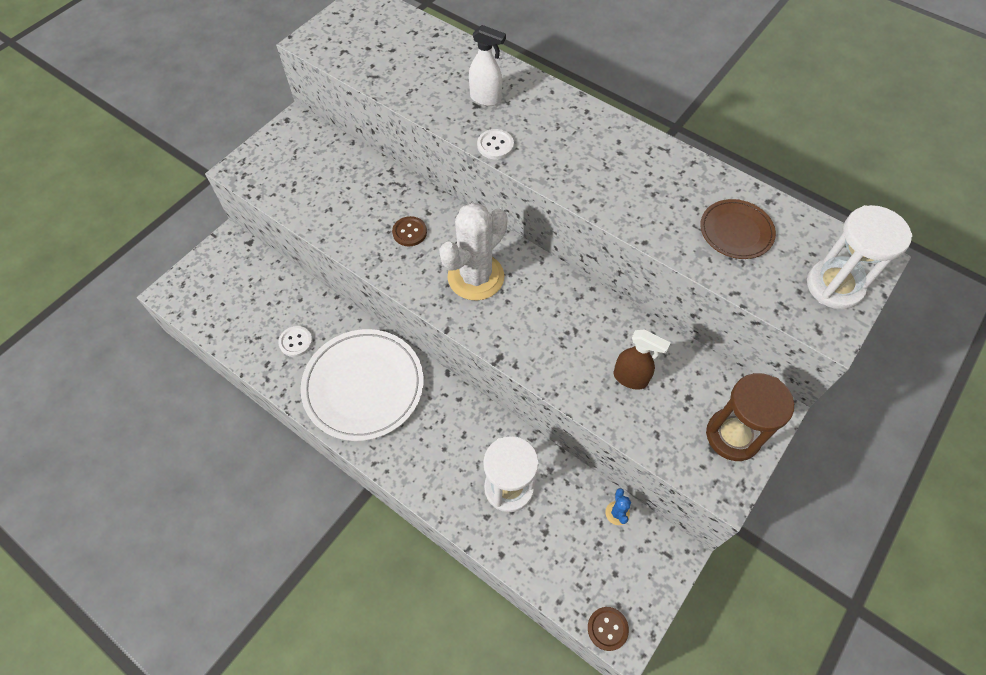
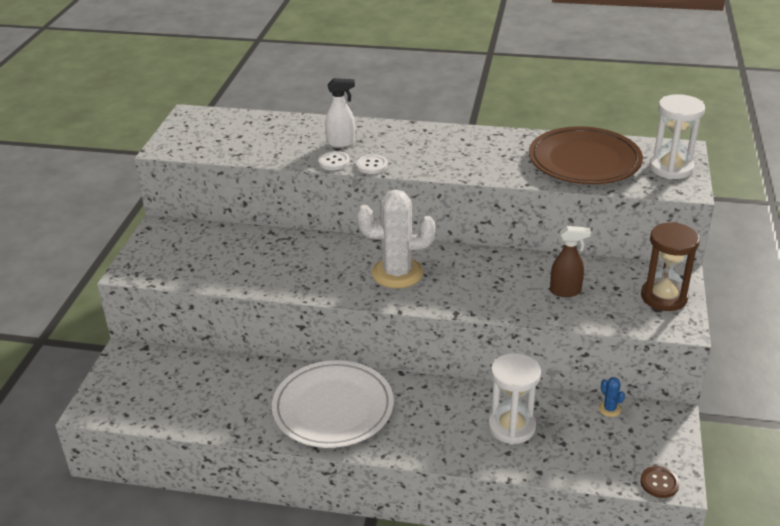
camera: 25 degrees left, 25 degrees down
(296, 342) = (245, 400): white button -> white button (334, 162)
(409, 232) = (319, 264): brown button -> none
(476, 277) = (397, 273): white cactus -> white cactus turned 75 degrees clockwise
(736, 231) = (584, 161): brown plate -> brown plate, size x1.91

